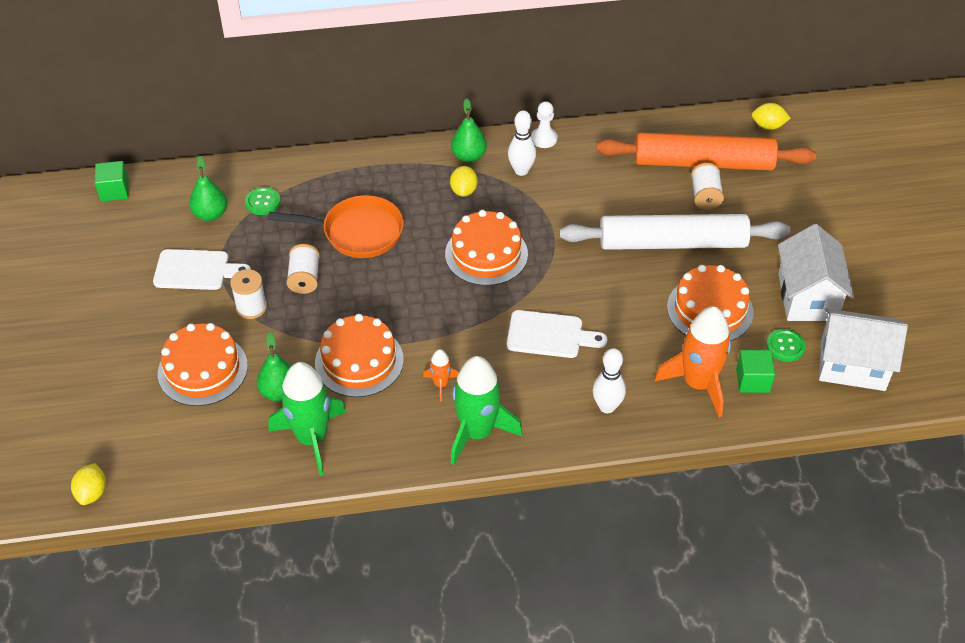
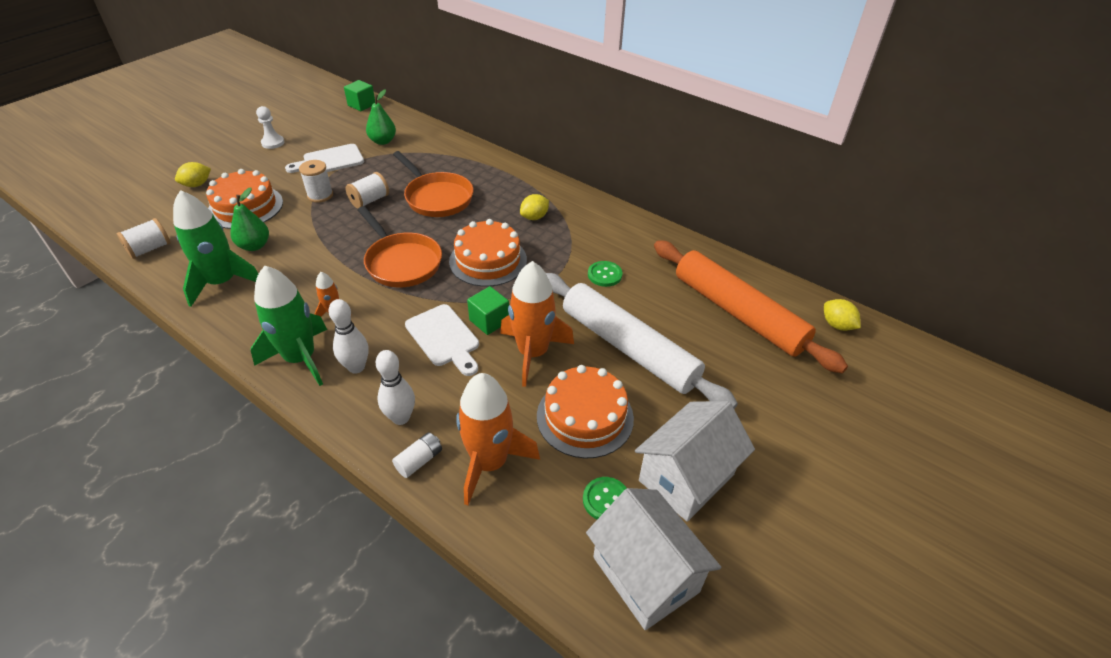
camera: 45 degrees right, 5 degrees down
(92, 493) = (99, 224): yellow lemon -> yellow lemon (197, 185)
(196, 270) = (330, 161): white cutting board -> white cutting board turned 105 degrees clockwise
(263, 202) = (416, 152): green button -> green button (604, 275)
(359, 361) = (317, 262): orange cake -> none
(425, 307) = (401, 262): none -> orange pan
(468, 156) = (569, 201): green pear -> none
(521, 170) = (590, 230): white bowling pin -> white bowling pin (356, 367)
(544, 139) = (635, 222): white pawn -> white pawn (273, 143)
(621, 296) = (532, 353): none -> orange rocket
(658, 419) = (419, 461): none -> white battery
(705, 196) = (705, 335): white spool -> white spool (150, 249)
(752, 380) = (536, 501): green cube -> green cube (489, 321)

